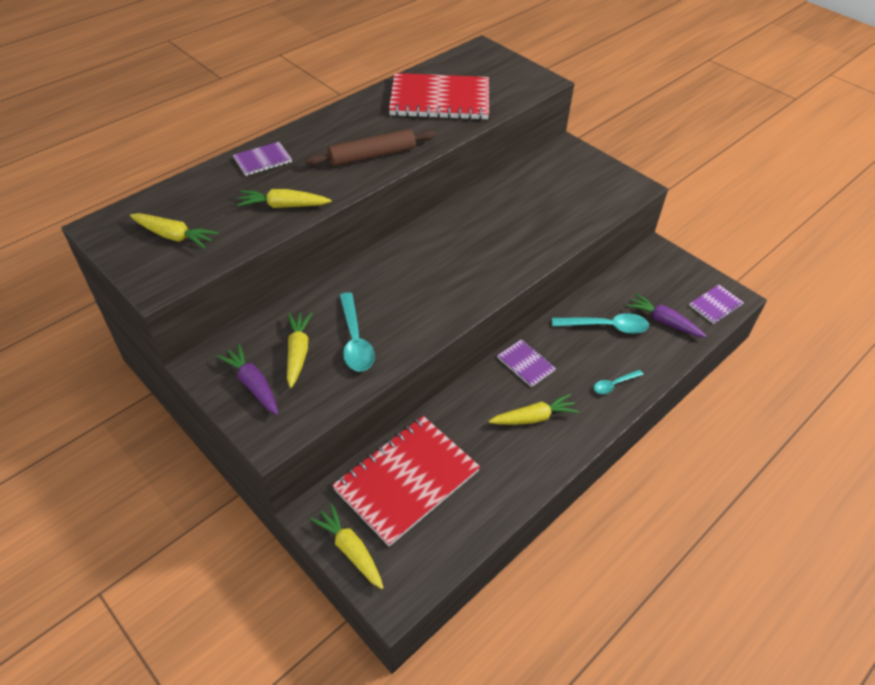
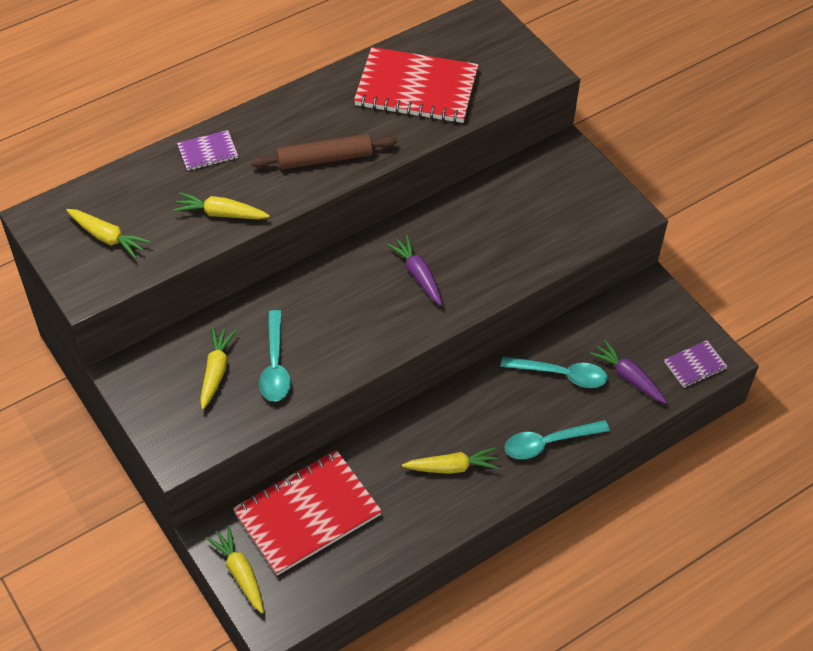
camera: 10 degrees right, 5 degrees up
(253, 384) = (167, 399): purple carrot -> purple carrot (418, 275)
(526, 364) = (460, 406): purple notebook -> none
(614, 384) = (548, 443): turquoise spoon -> turquoise spoon, size x1.74

